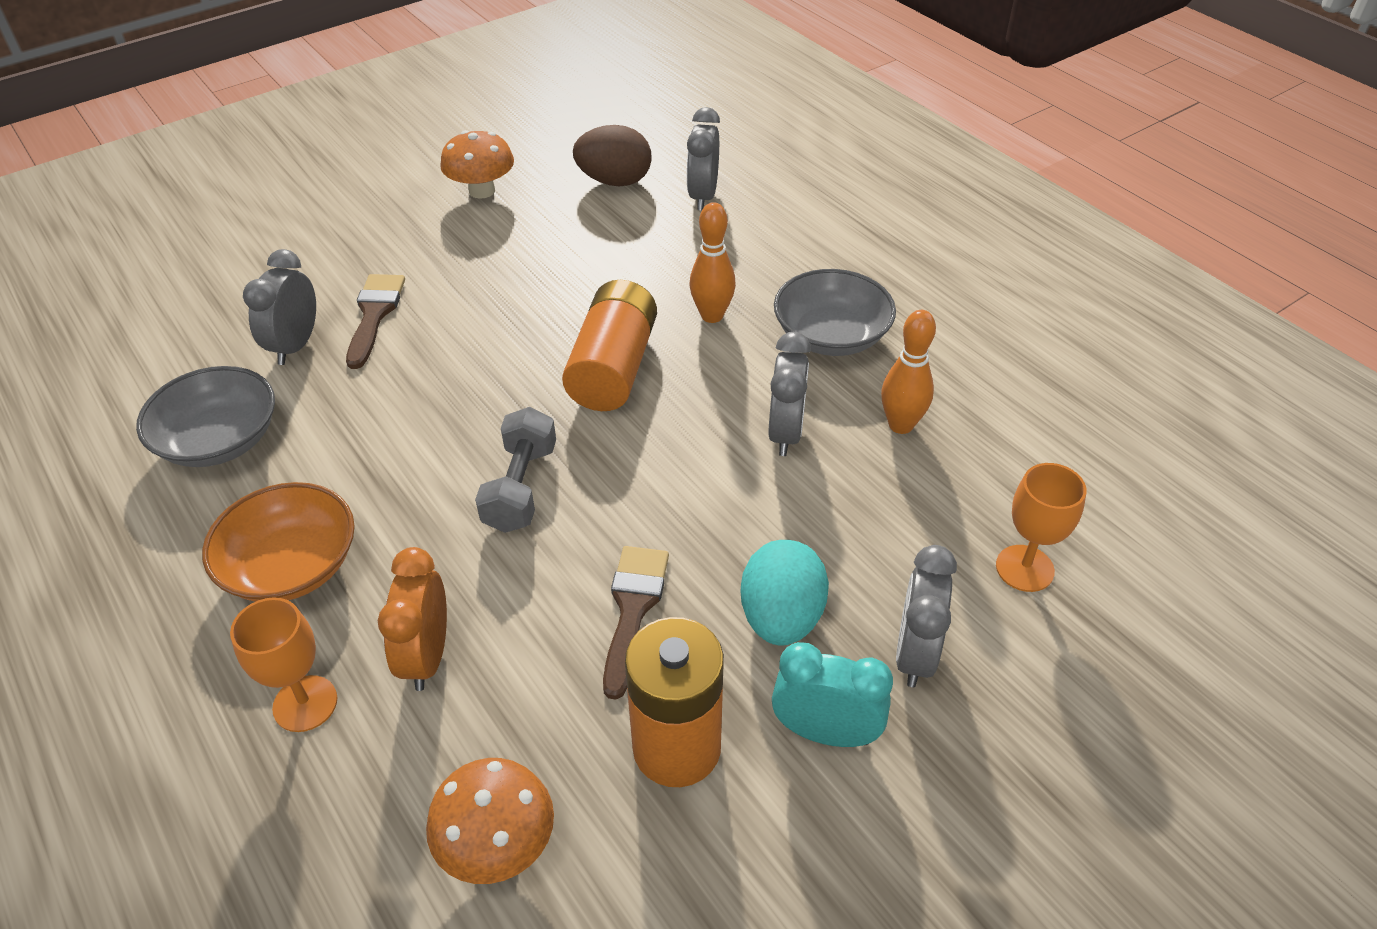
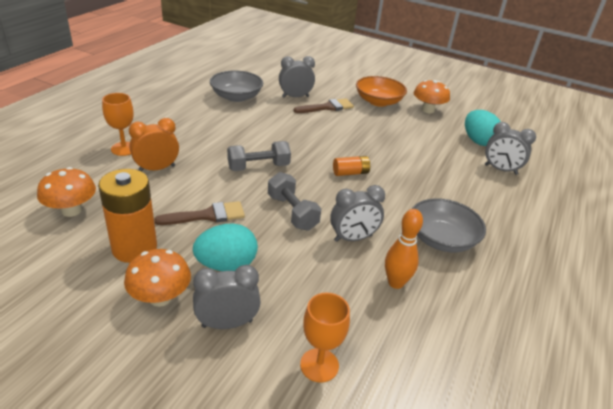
camera: 60 degrees right, 10 degrees down
(291, 566) = (186, 128): orange bowl -> orange bowl (378, 101)
(613, 368) = (350, 173): orange battery -> orange battery, size x0.52
(614, 181) = (478, 141): brown egg -> turquoise egg
(684, 484) = (292, 212): none -> grey dumbbell
(703, 196) = (500, 169): grey clock -> grey clock turned 135 degrees counterclockwise
(712, 315) = (415, 193): orange bowling pin -> none
(825, 732) = (160, 297): turquoise clock -> orange mushroom

